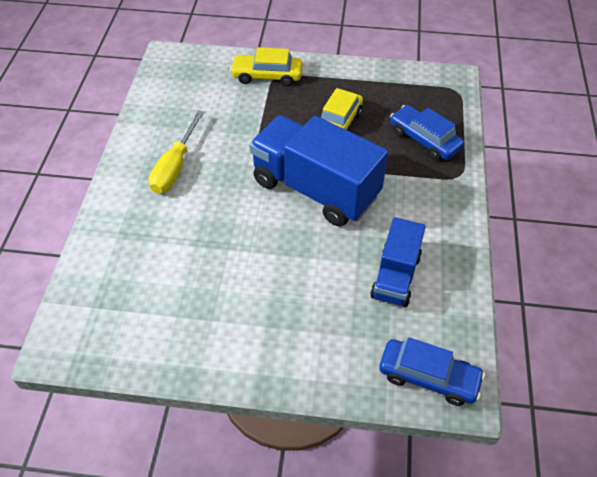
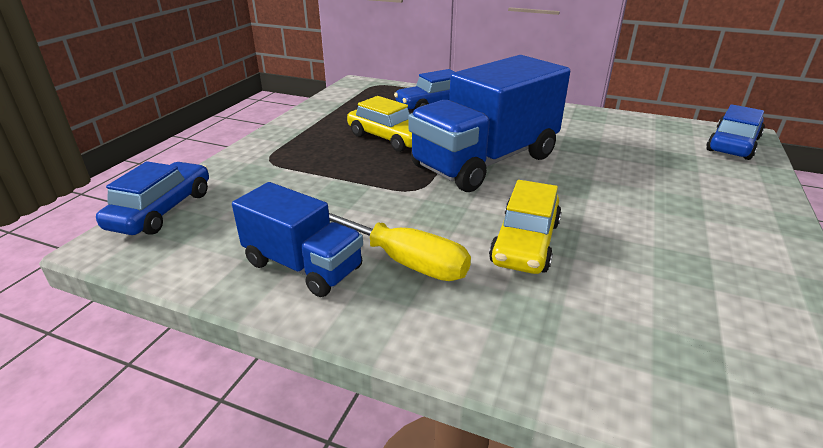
camera: 75 degrees left, 20 degrees down
(201, 58) = (162, 210): none -> blue car
(267, 76) = (261, 165): yellow car -> yellow car (525, 242)
(395, 276) = (615, 141): blue truck -> blue truck (303, 266)

